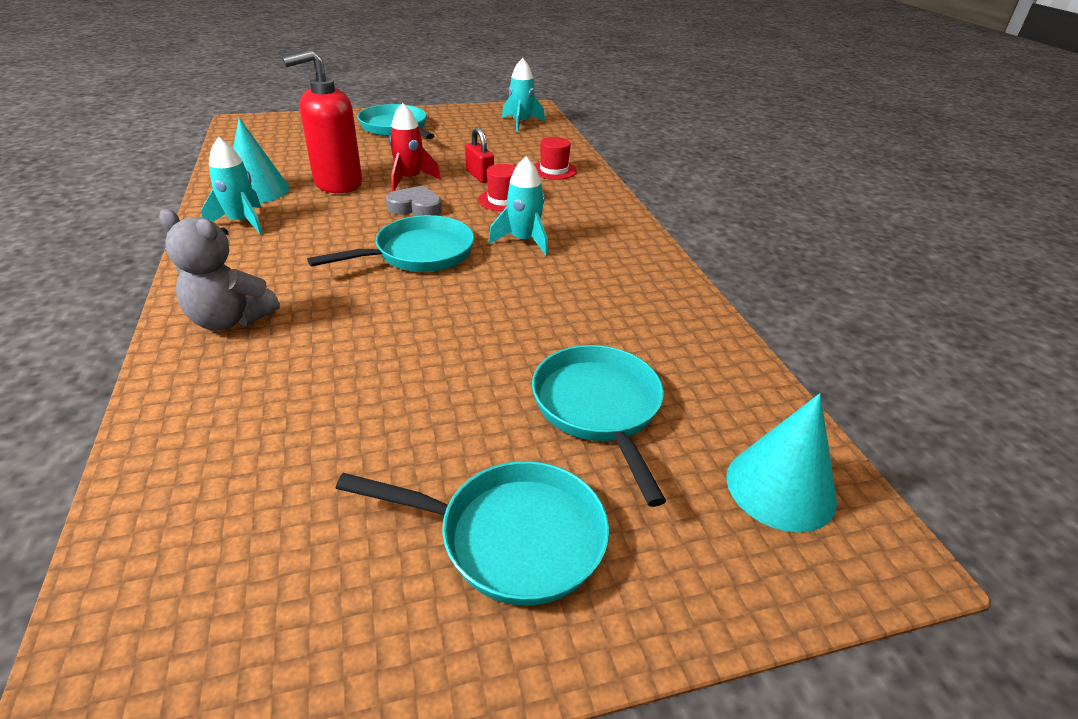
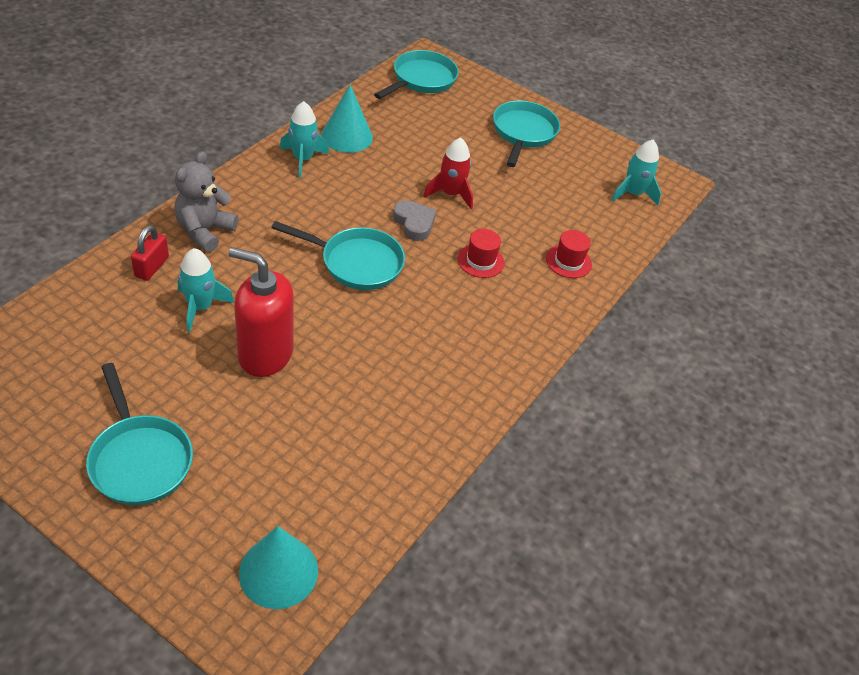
camera: 45 degrees right, 10 degrees up
(230, 320) = (204, 231): grey teddy bear -> grey teddy bear turned 45 degrees clockwise
(338, 183) = (401, 164): red soap dispenser -> red soap dispenser (265, 354)
(479, 176) = (503, 226): red padlock -> red padlock (152, 267)
(524, 241) = (433, 306): turquoise rocket -> turquoise rocket (200, 307)
(599, 408) = (276, 446): turquoise pan -> turquoise pan (421, 79)

